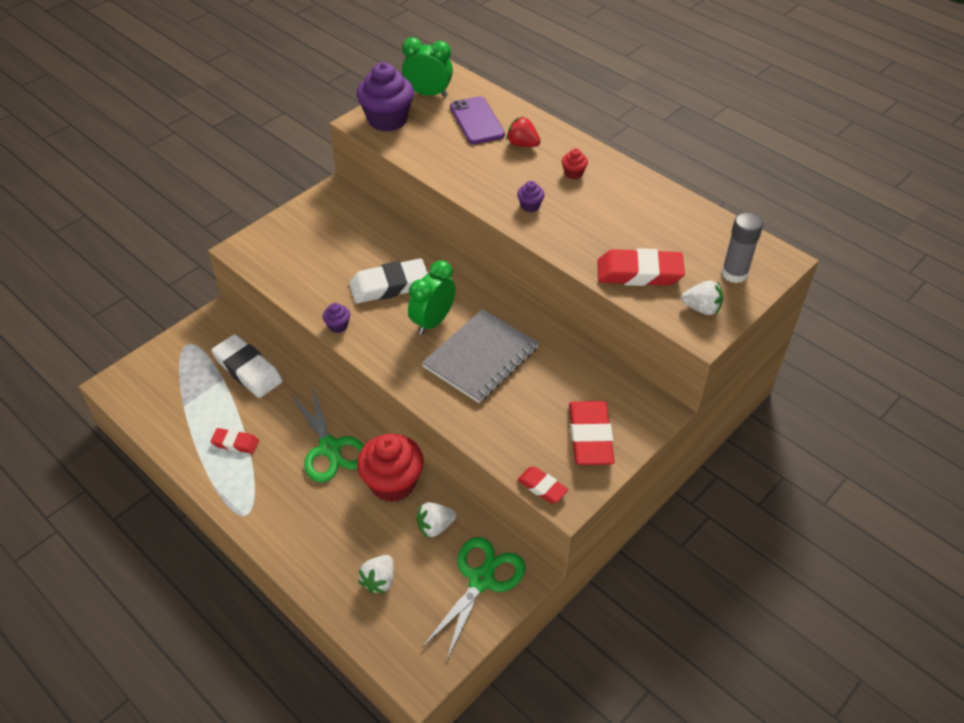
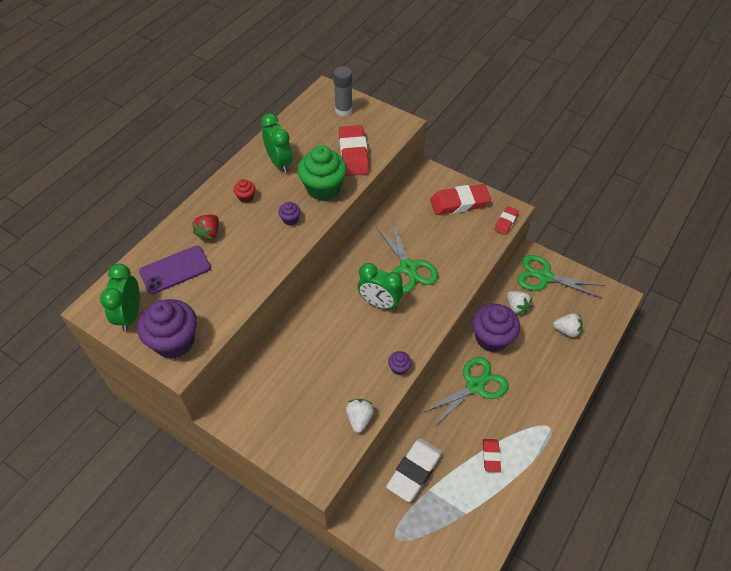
camera: 100 degrees left, 5 degrees up
(389, 286) = (346, 340): white eraser -> none
(393, 483) = (491, 338): red cupcake -> purple cupcake
(481, 357) = (408, 268): grey notebook -> green scissors
(577, 238) = (323, 188): none -> green cupcake
(630, 204) = (279, 162): none -> green clock
(701, 308) = (380, 124): white strawberry -> white strawberry (359, 419)

